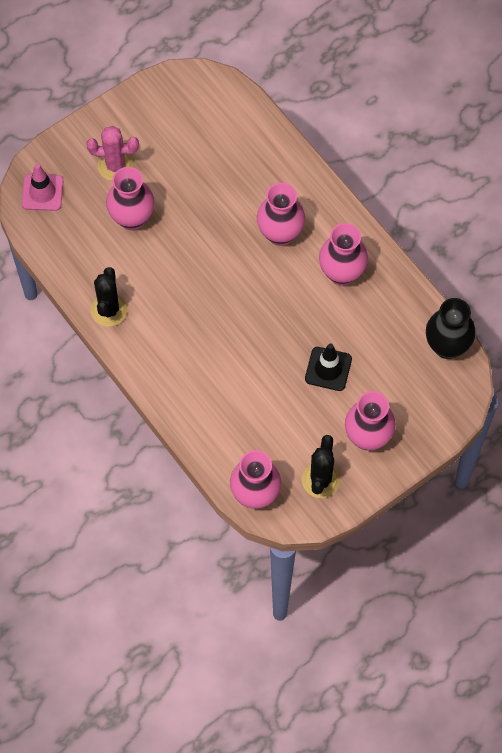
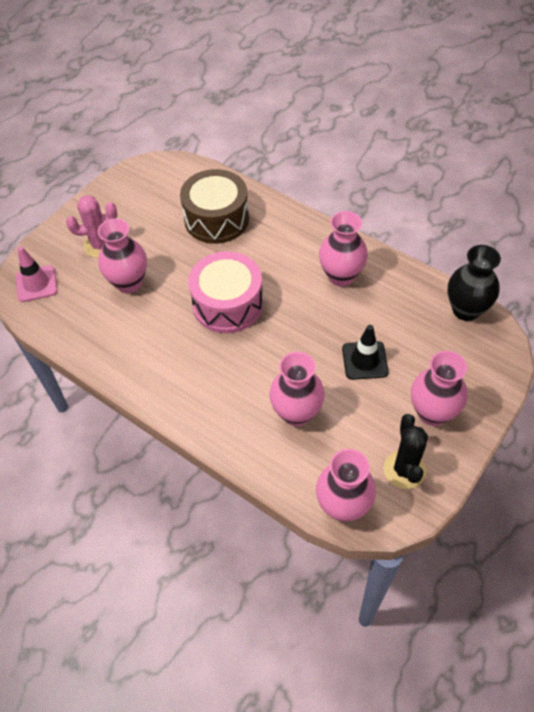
camera: 15 degrees left, 10 degrees down
(109, 310) = (129, 367): black cactus -> none
(220, 271) = (228, 304): none -> pink drum
(241, 168) = (216, 219): none -> brown drum
(280, 234) = (271, 259): pink vase -> pink vase (296, 413)

